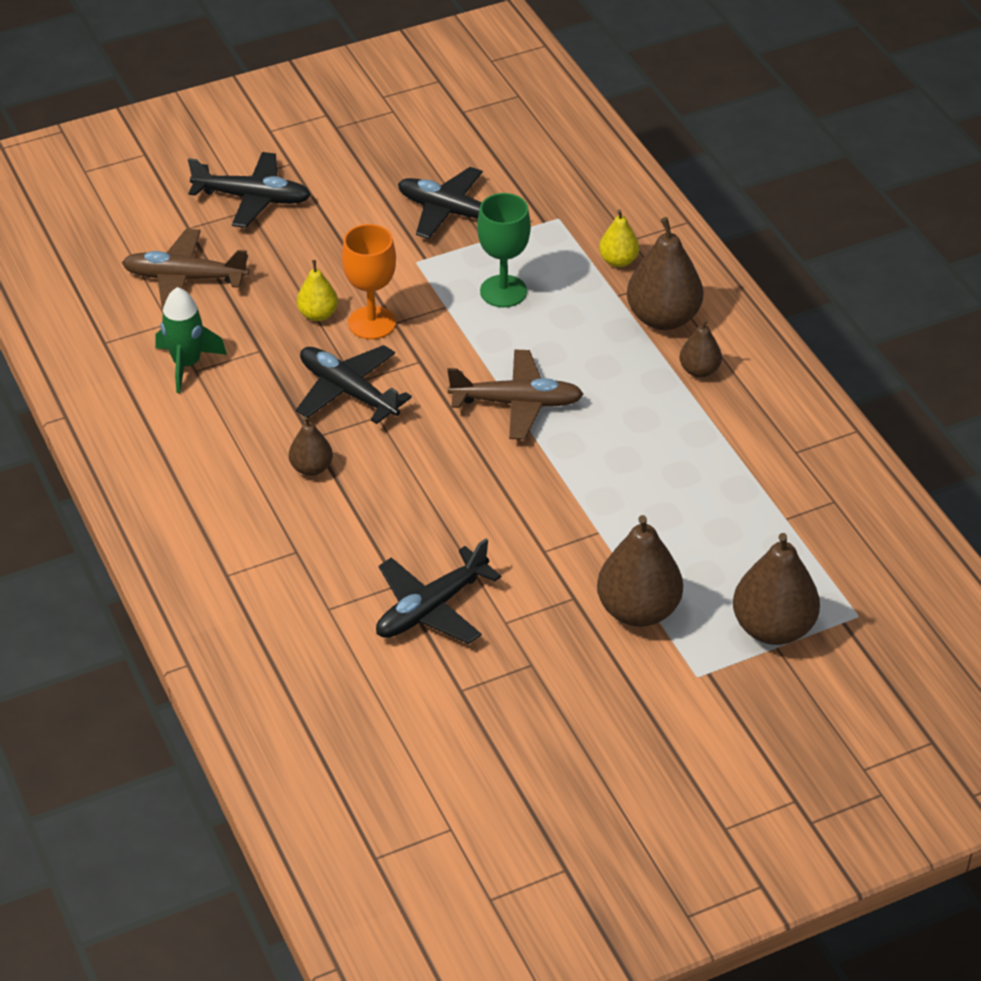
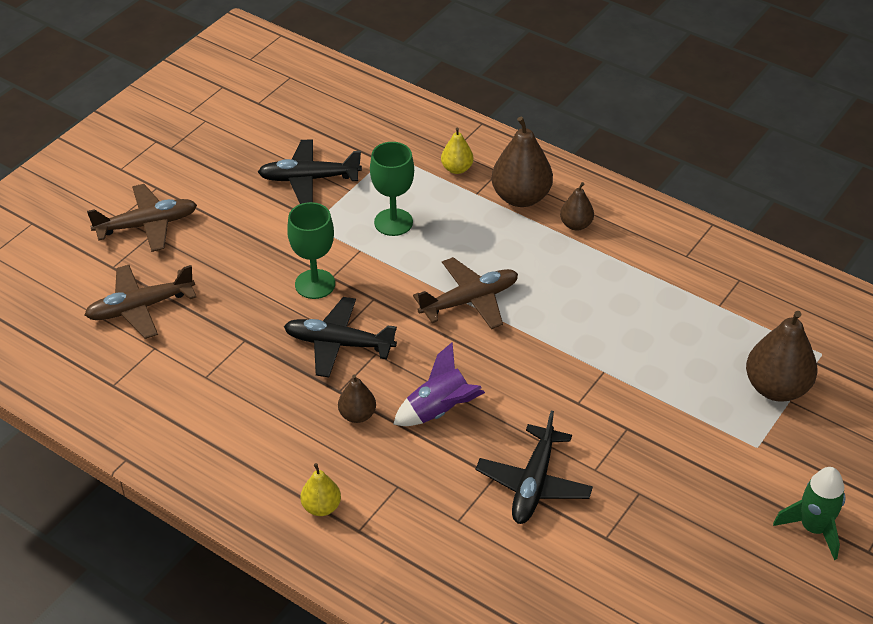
camera: 30 degrees left, 0 degrees up
(187, 364) = (195, 375): green rocket -> green rocket (813, 528)
(253, 198) = (147, 225): black plane -> brown plane
(318, 314) = (268, 294): yellow pear -> yellow pear (321, 507)
(372, 323) = (315, 284): orange goblet -> green goblet
(395, 498) = (439, 410): none -> purple rocket
(638, 610) = (678, 417): brown pear -> none

